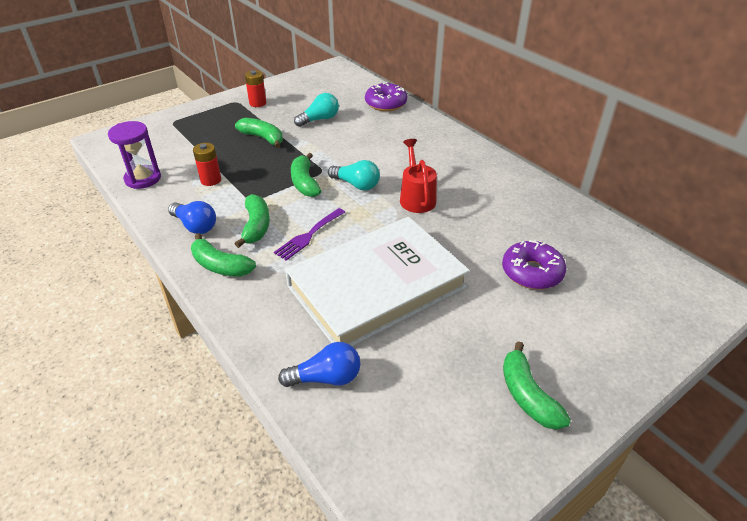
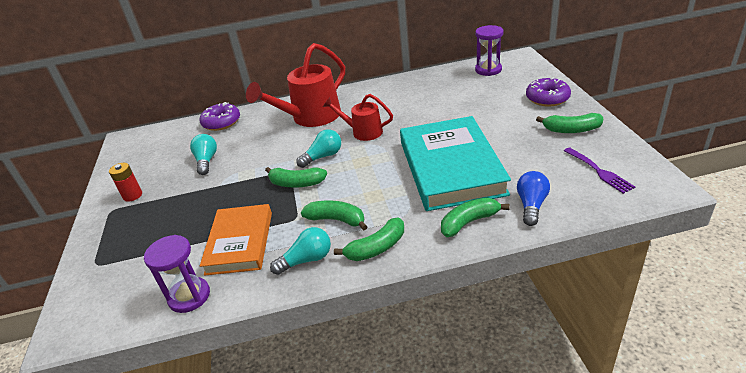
camera: 60 degrees left, 5 degrees down
(195, 226) = (307, 260): blue light bulb -> turquoise light bulb
(211, 180) = (240, 242): red battery -> orange book
(263, 138) = (201, 199): green banana -> green banana (469, 222)
(308, 235) = (370, 191): purple fork -> purple fork (599, 171)
(376, 287) = (451, 167): white book -> turquoise book
(424, 153) = (310, 118): none -> red watering can
(532, 272) = (471, 105): purple donut -> purple donut (547, 98)
(644, 268) = (488, 70): none -> purple hourglass

